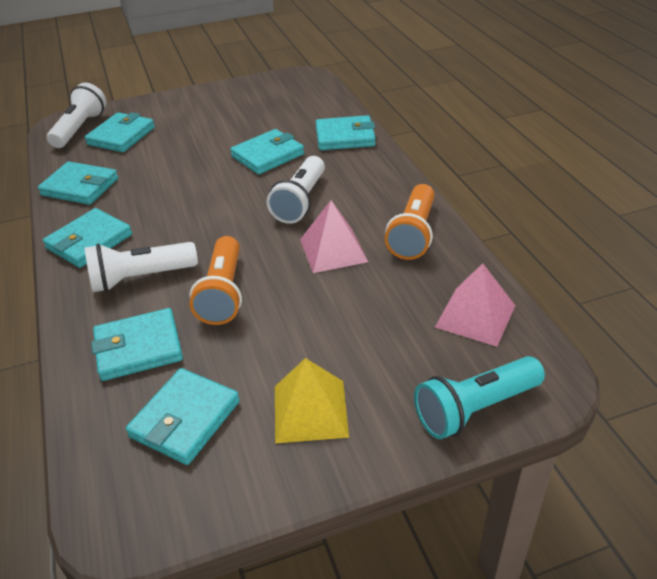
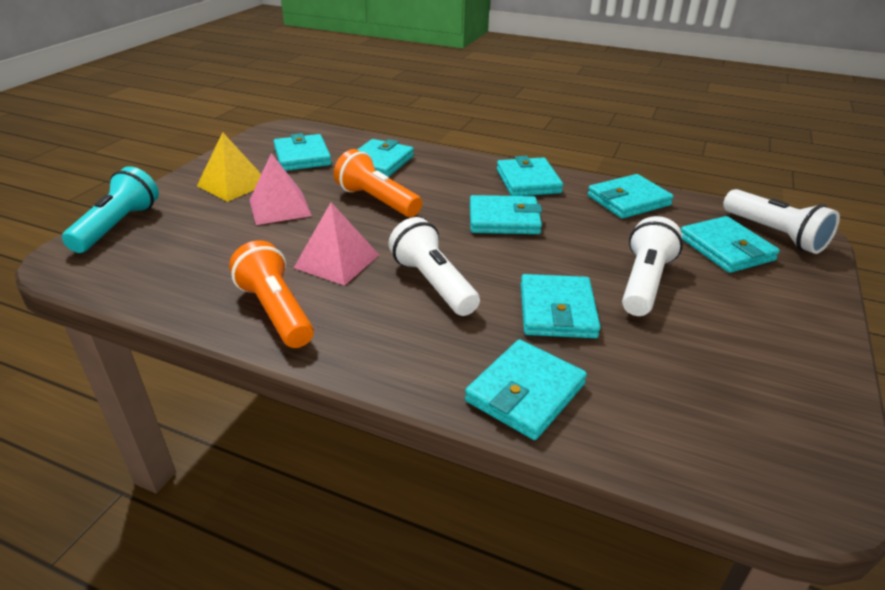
camera: 130 degrees right, 5 degrees down
(141, 278) = (448, 183): white flashlight -> white flashlight (644, 283)
(178, 219) = (504, 219): none -> turquoise wallet
(475, 316) = (152, 274): pink pyramid -> pink pyramid (279, 207)

